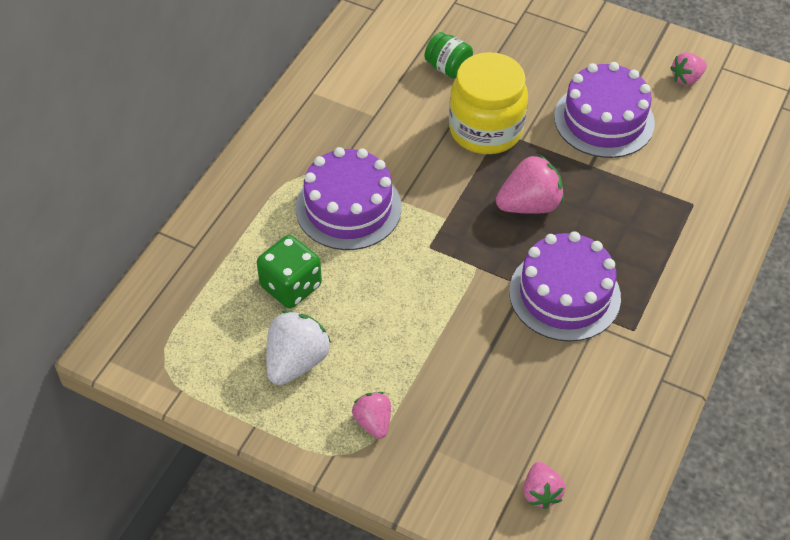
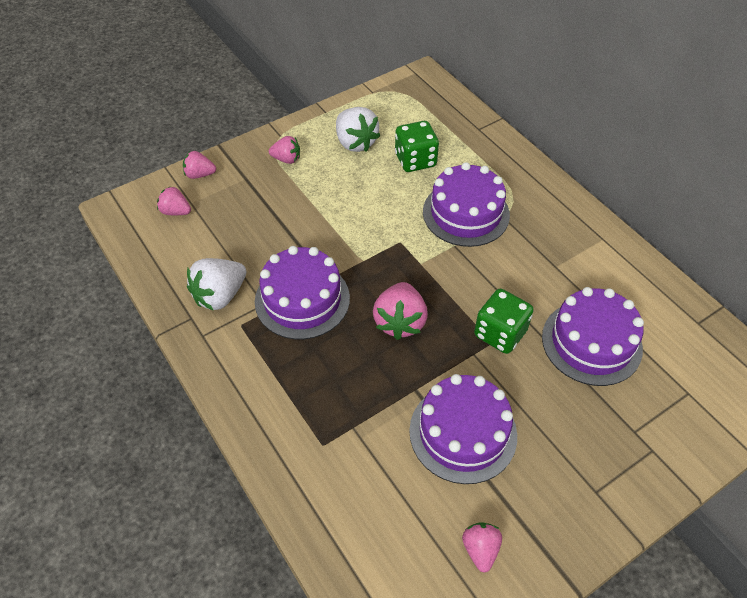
camera: 120 degrees right, 0 degrees up
(448, 68) = (591, 342): green jar -> purple cake
(464, 507) = (200, 174): none -> pink strawberry
(485, 129) = (500, 333): yellow jar -> green dice
(616, 369) = (220, 295): none -> white strawberry

